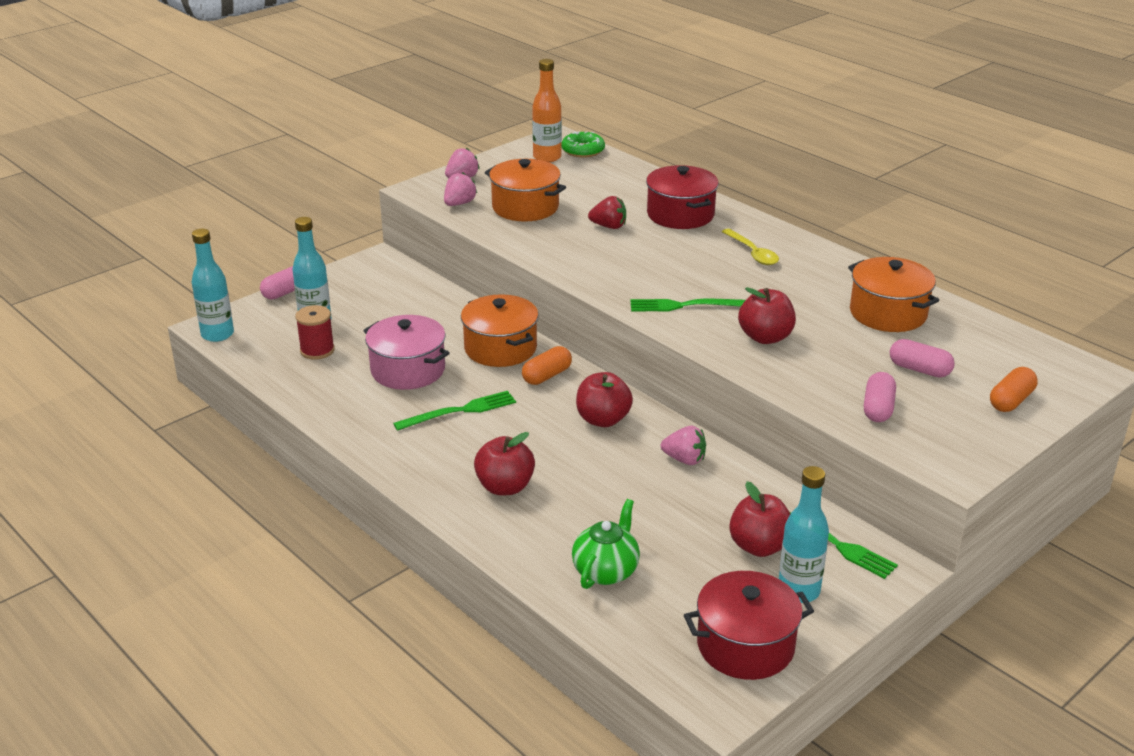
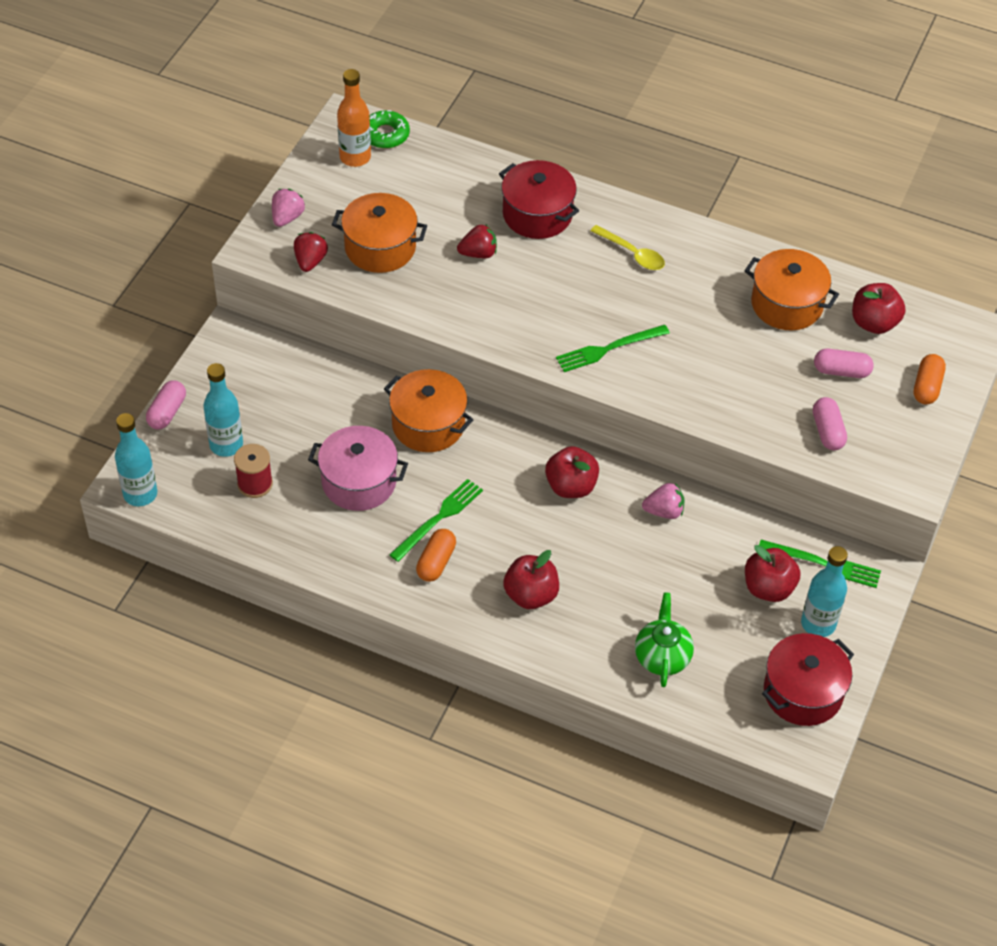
camera: 25 degrees left, 20 degrees up
(459, 204) = (310, 261): pink strawberry -> red strawberry
(547, 376) = (491, 447): orange capsule -> orange capsule (436, 562)
(765, 337) = (697, 370): red apple -> red apple (874, 323)

